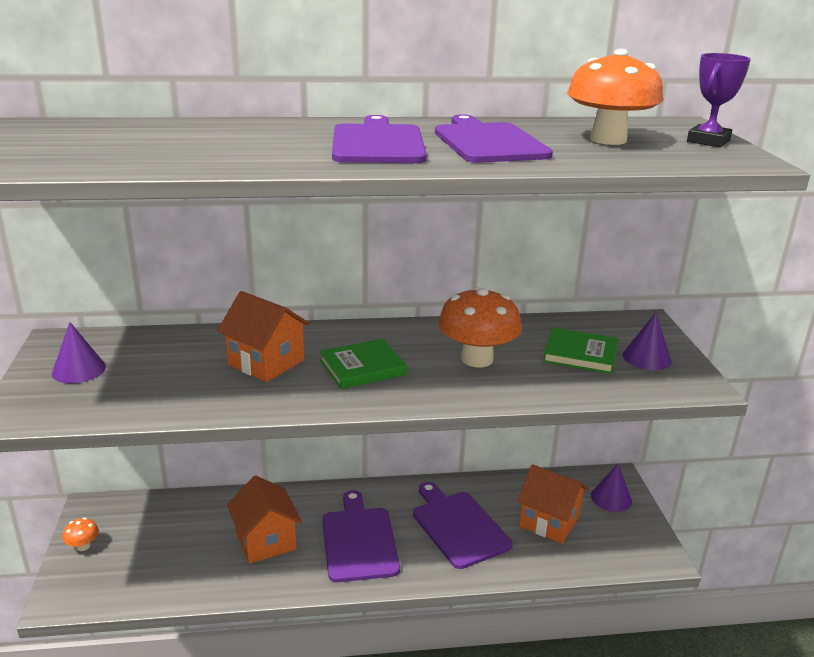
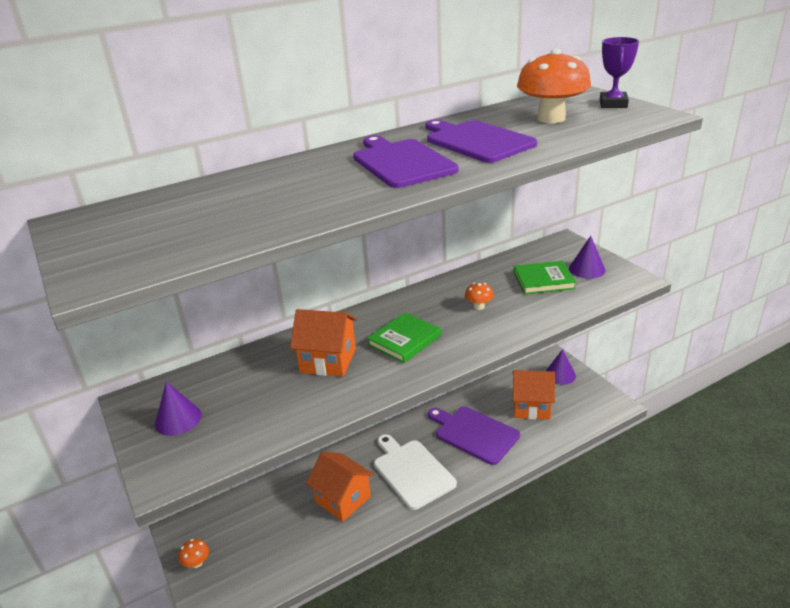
camera: 20 degrees left, 5 degrees up
(359, 540) = (412, 471): purple cutting board -> white cutting board
(477, 359) = (479, 306): orange mushroom -> orange mushroom, size x0.44

